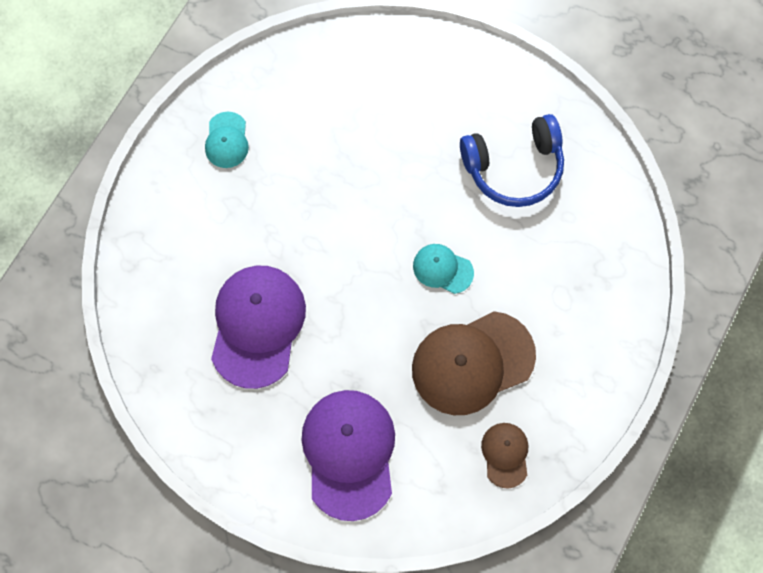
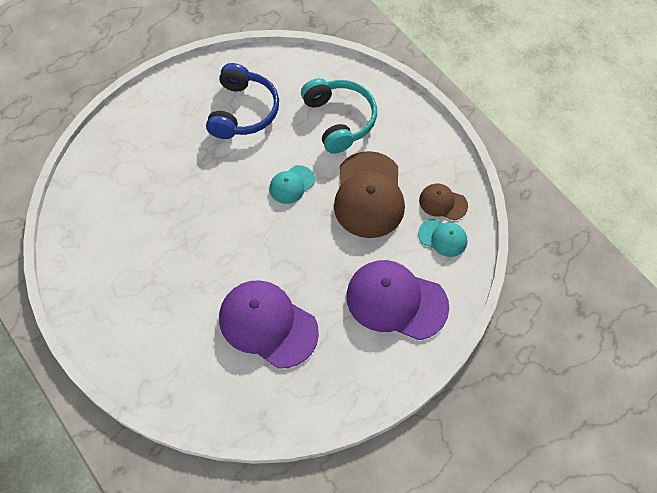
camera: 65 degrees left, 10 degrees down
(227, 140) = (107, 286): turquoise cap -> turquoise cap (443, 238)
(560, 282) = (339, 120): none -> turquoise headphones

